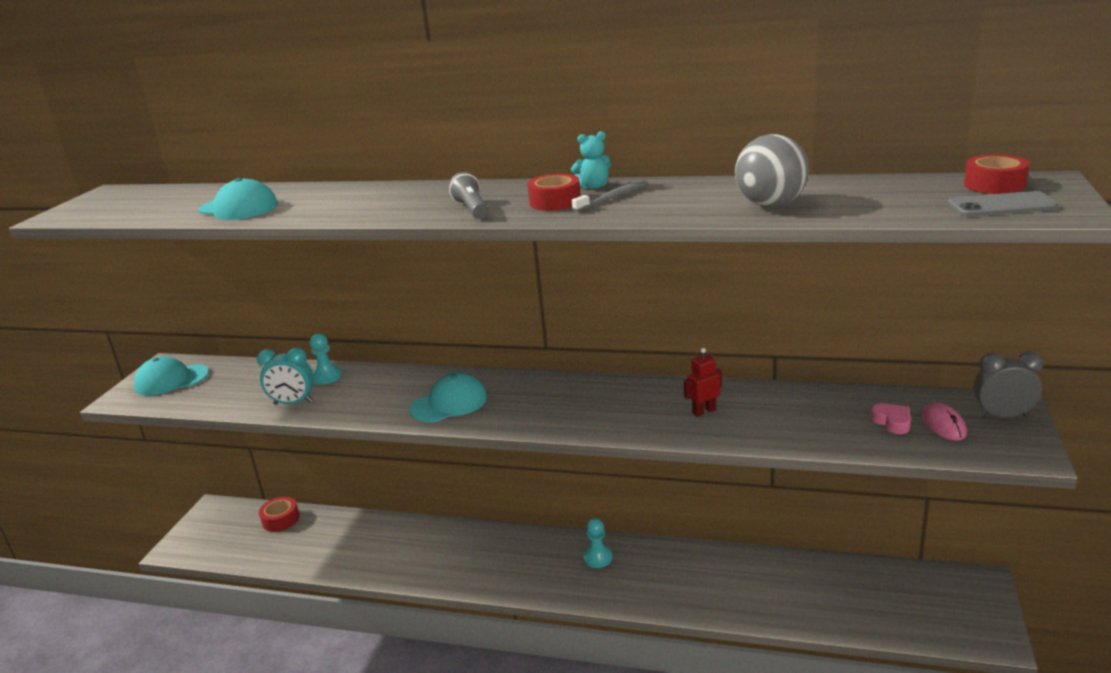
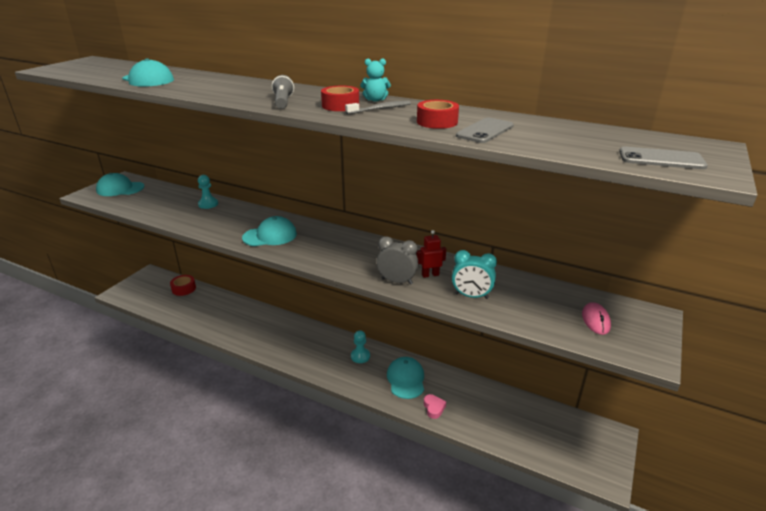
camera: 10 degrees right, 5 degrees up
(293, 403) = (179, 216): turquoise clock -> turquoise clock (471, 296)
(677, 575) = (406, 379): none -> turquoise cap
(771, 205) = (485, 131): grey ball -> grey phone
(892, 422) = (559, 310): pink heart -> pink heart (434, 408)
(994, 185) = (667, 143): red tape -> red tape (437, 122)
(1002, 416) = (644, 323): grey clock -> grey clock (397, 281)

